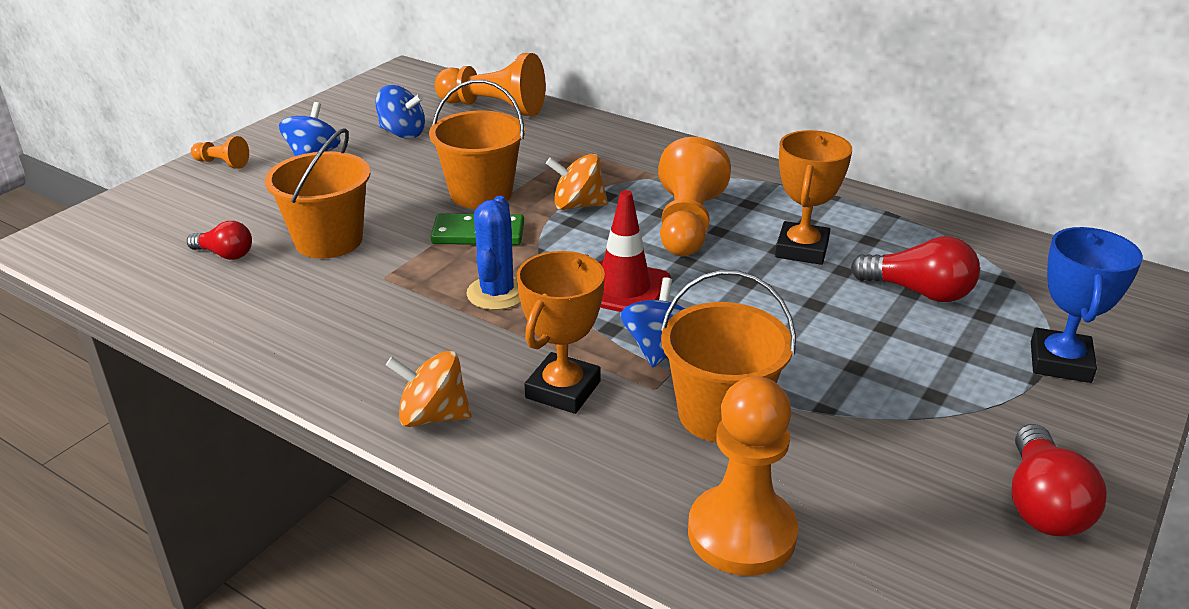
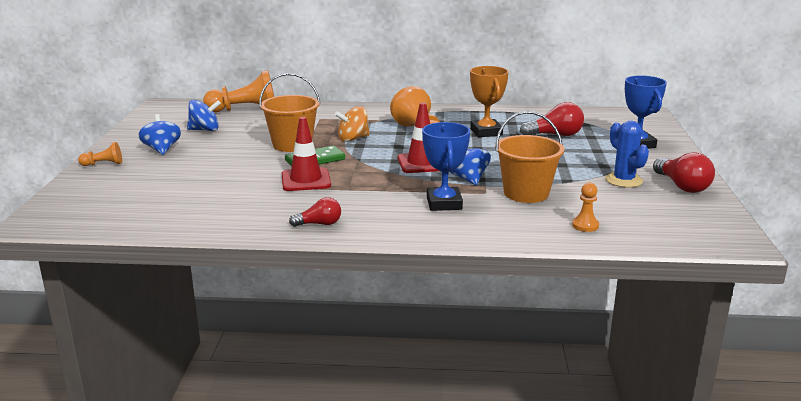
camera: 30 degrees left, 10 degrees down
(225, 254) = (173, 200): red light bulb -> red light bulb (319, 224)
(328, 240) = (230, 181): orange bucket -> none
(423, 271) = (306, 180): none -> red traffic cone
(433, 416) = (393, 228): orange spinning top -> none
(497, 293) = (359, 179): blue cactus -> blue cactus (623, 180)
(563, 390) = (444, 203): orange trophy -> blue trophy
(741, 533) = (585, 225): orange pawn -> orange pawn, size x0.48

